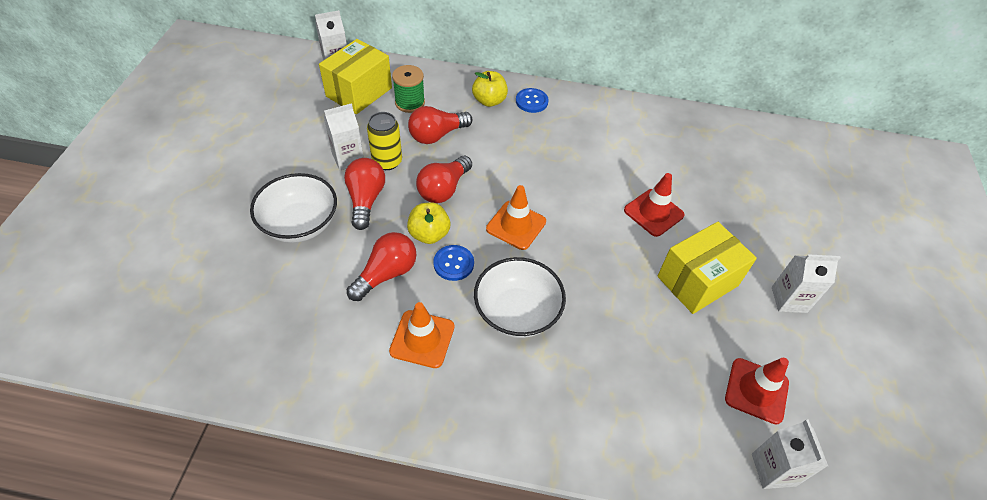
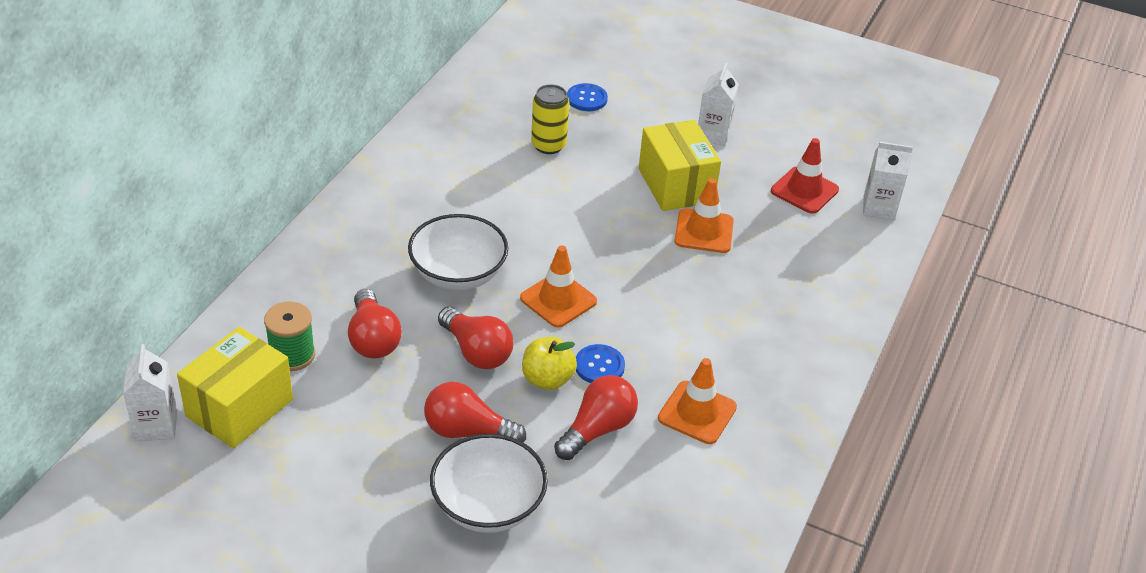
camera: 75 degrees left, 10 degrees down
(348, 158) = (380, 439): white carton -> none
(359, 92) = (239, 408): yellow box -> yellow box turned 75 degrees clockwise
(386, 274) = (597, 429): red light bulb -> red light bulb turned 75 degrees clockwise
(387, 161) = (404, 398): yellow can -> yellow can (548, 145)
(489, 101) = (327, 273): yellow apple -> none
(517, 312) = (681, 328): white bowl -> white bowl (458, 274)
(531, 101) = (347, 234): blue button -> blue button (587, 99)
(647, 312) = (704, 231): none -> orange traffic cone
(653, 213) = (576, 186): red traffic cone -> none

